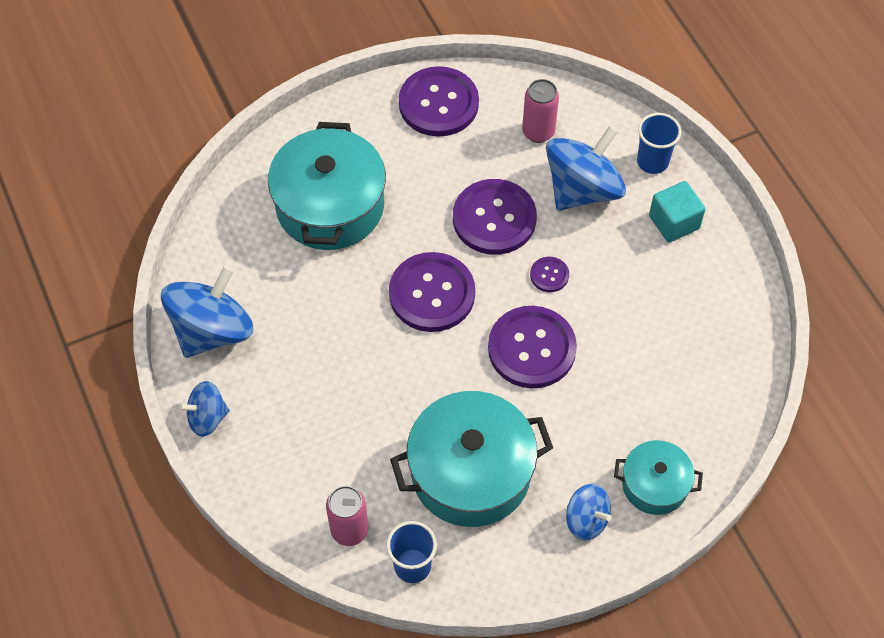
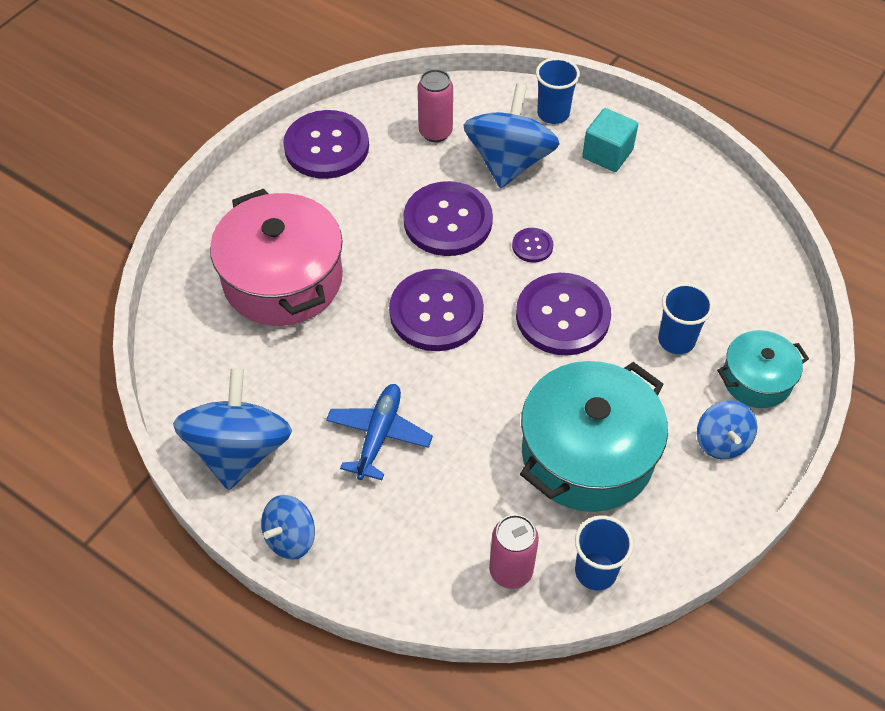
camera: 30 degrees left, 5 degrees down
(321, 372) = (379, 435): none -> blue plane
(330, 206) = (283, 279): turquoise pot -> pink pot
(586, 520) = (721, 441): blue spinning top -> blue spinning top turned 75 degrees clockwise
(611, 417) = (676, 340): none -> blue cup

